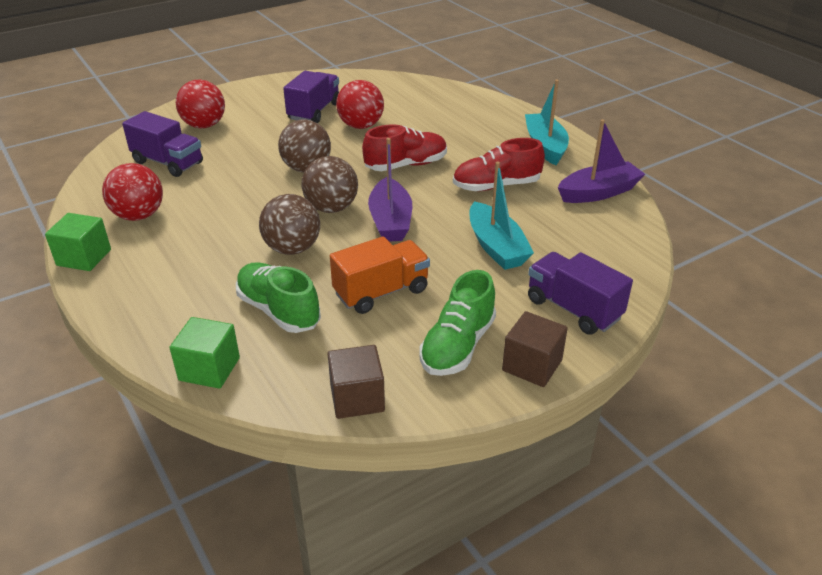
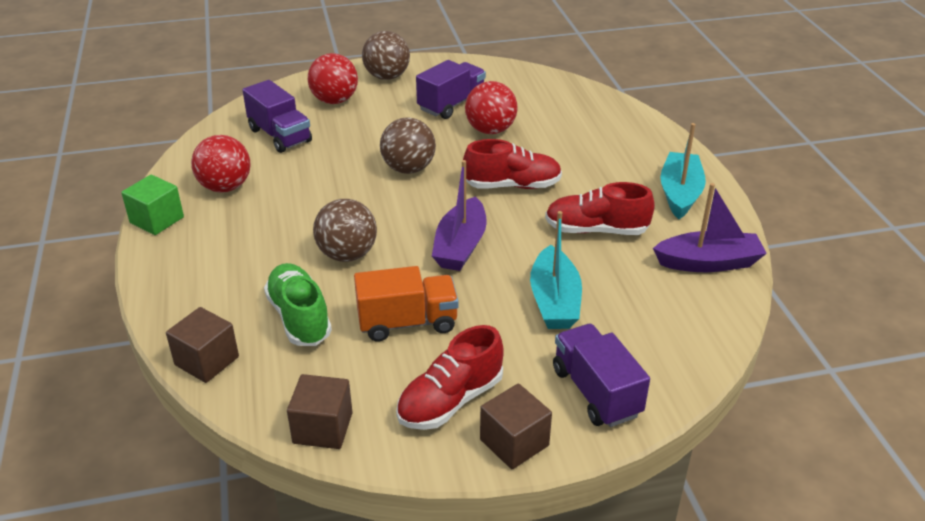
camera: 20 degrees right, 0 degrees up
(209, 369) = (207, 361): green cube -> brown cube
(331, 208) = (409, 218): brown ball -> brown ball (387, 77)
(457, 346) = (450, 400): green shoe -> red shoe

